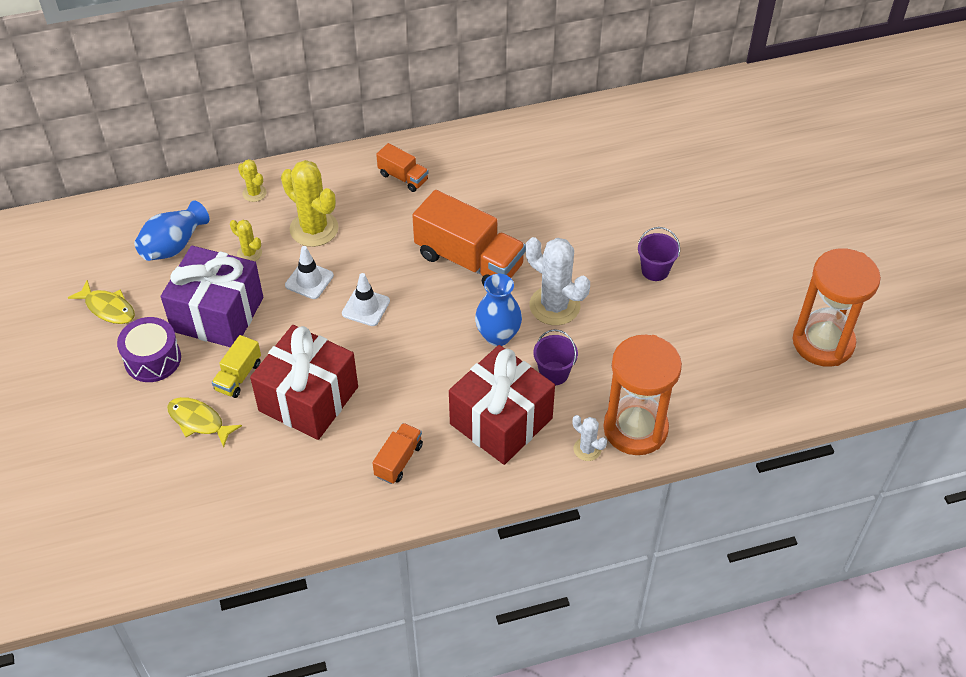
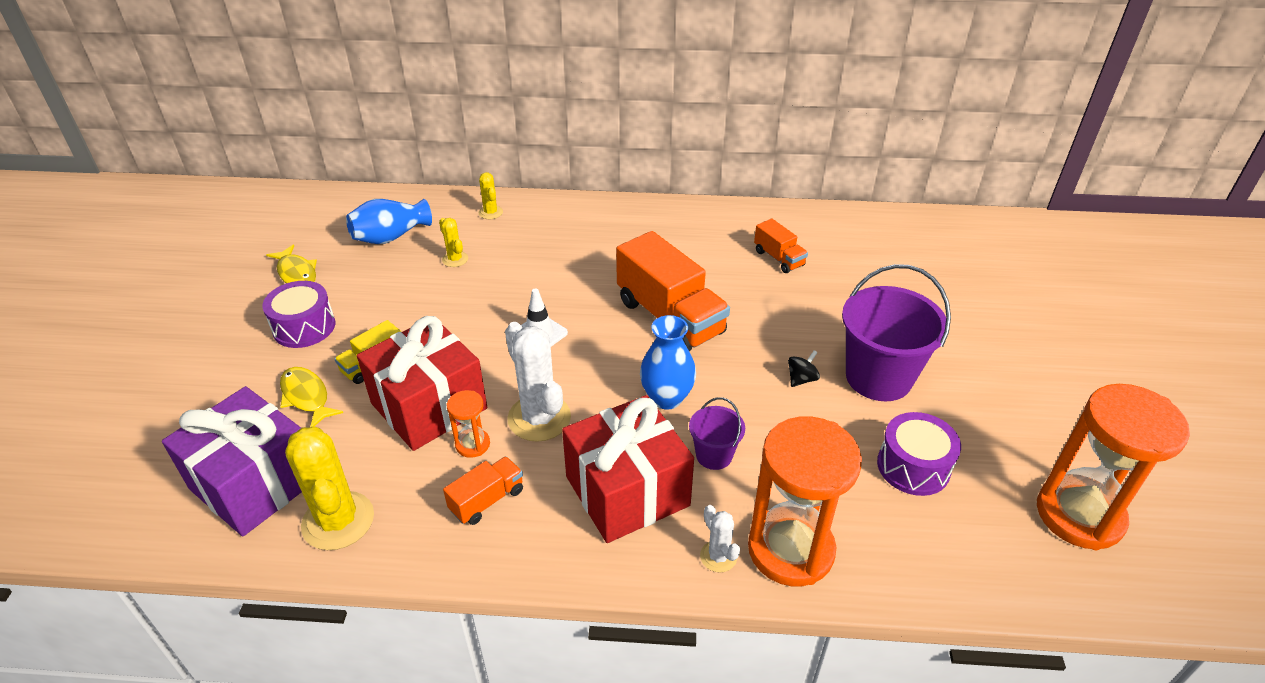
camera: 20 degrees right, 10 degrees down
(218, 314) = (391, 303): purple gift -> purple gift (256, 483)
(309, 280) = (497, 296): white traffic cone -> none
(314, 229) = (528, 253): yellow cactus -> yellow cactus (338, 521)
(363, 420) = (472, 444): none -> orange hourglass
(403, 177) = (639, 230): orange truck -> orange truck (778, 258)
(554, 306) = (745, 384): white cactus -> white cactus (539, 418)
(596, 289) = (801, 379): none -> black spinning top
(655, 270) = (878, 377): purple bucket -> purple bucket, size x1.96
(701, 339) = (913, 466): none -> purple drum

